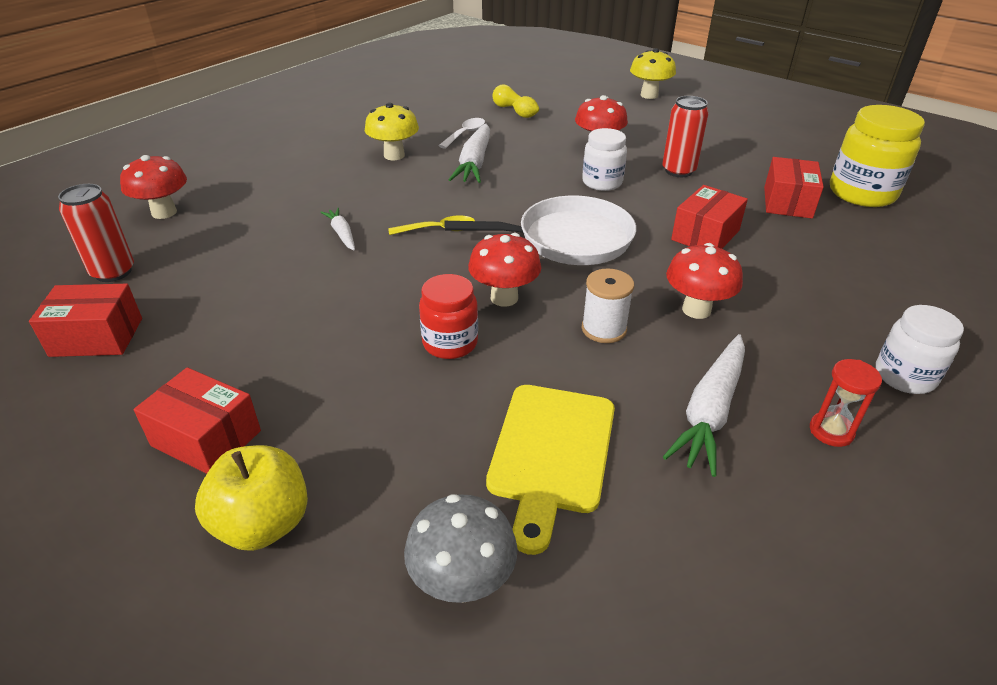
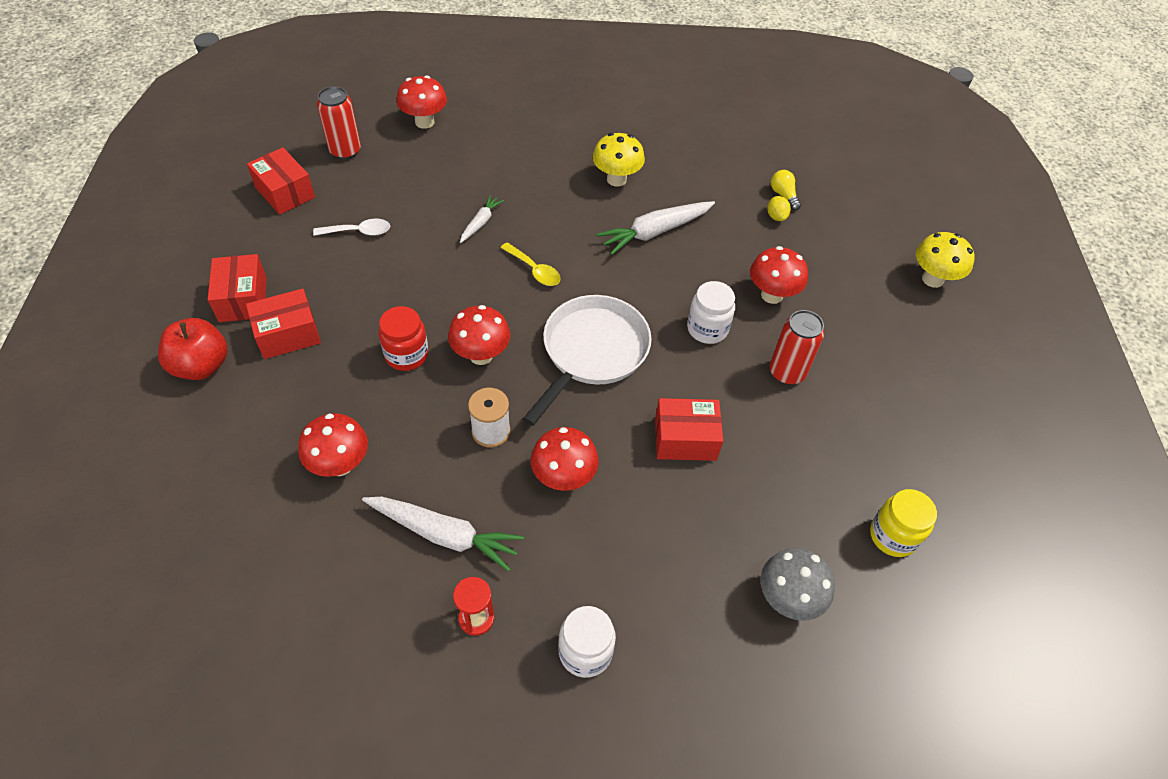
camera: 50 degrees right, 15 degrees up
(263, 524) = (201, 366): yellow apple -> red apple
(462, 583) = (216, 475): grey mushroom -> grey mushroom (788, 599)
(465, 134) = (699, 198): white spoon -> white spoon (358, 232)
(551, 453) = (340, 464): yellow cutting board -> red mushroom
(568, 239) = (592, 352): white pan -> white pan turned 105 degrees counterclockwise
(710, 411) = (444, 535): white carrot -> white carrot turned 150 degrees counterclockwise
(787, 202) = (809, 479): red box -> red box (288, 334)
(862, 193) = (893, 536): yellow jar -> yellow jar, size x0.63

